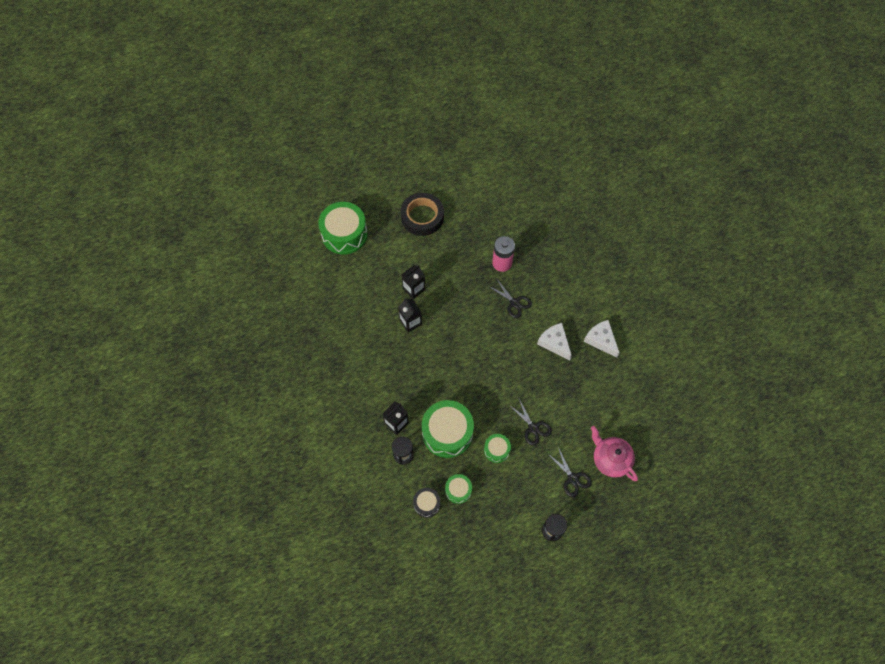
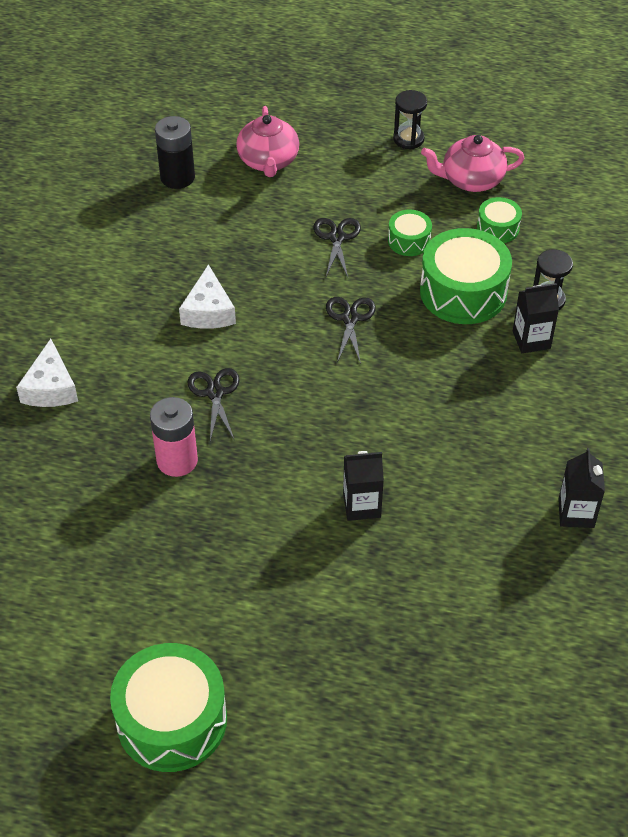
camera: 145 degrees left, 15 degrees down
(344, 234) = (419, 681): green drum -> green drum (172, 720)
(410, 322) = (407, 458): black carton -> black carton (576, 513)
(422, 217) = (244, 623): black tape -> none
(426, 504) = (552, 236): black drum -> none
(496, 519) = (471, 180): none -> pink teapot
(572, 478) = (335, 168): black scissors -> black scissors (350, 319)
(601, 340) = (139, 279): white cheese -> white cheese (50, 387)
(644, 415) = (177, 177): none -> black battery

